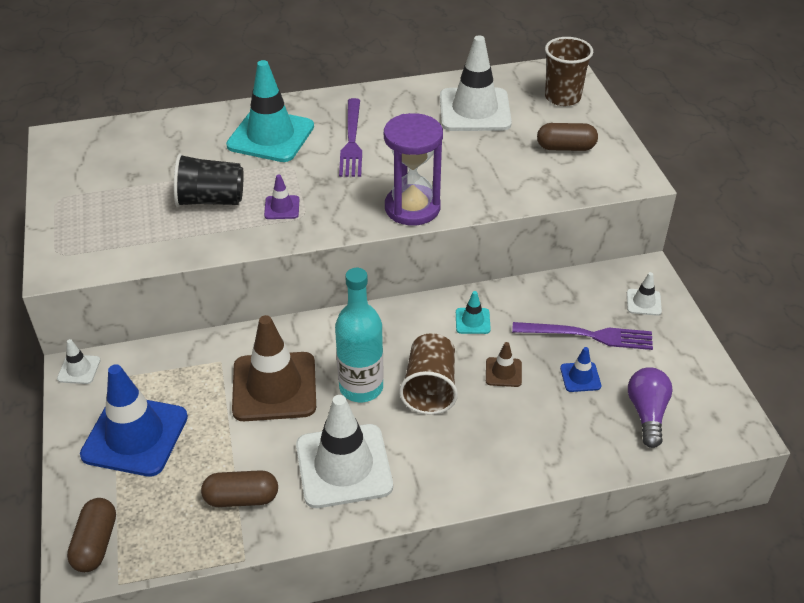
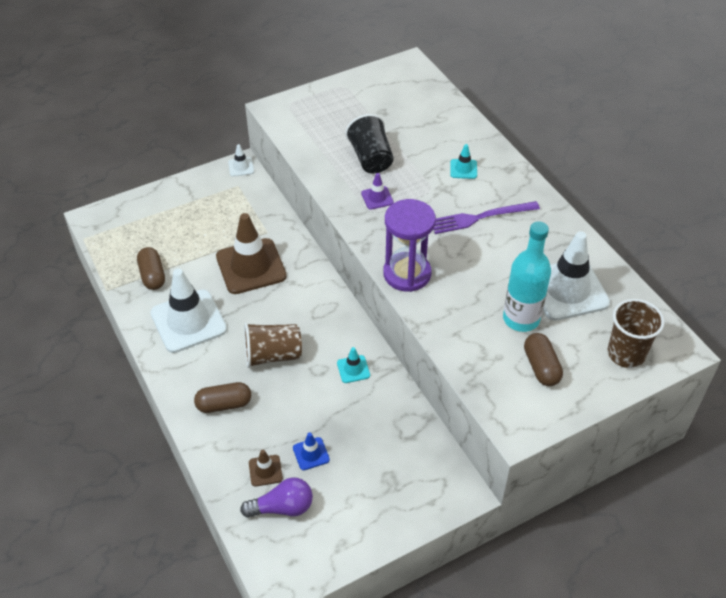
camera: 75 degrees right, 5 degrees up
(96, 543) = (109, 220): brown capsule -> brown capsule (224, 404)
(135, 436) = (192, 210): blue traffic cone -> none
(270, 136) = (463, 169): turquoise traffic cone -> turquoise traffic cone, size x0.44
(361, 387) = (263, 314): turquoise bottle -> turquoise bottle (521, 319)
(503, 372) = (302, 399): brown traffic cone -> brown traffic cone (265, 470)
(588, 335) = (362, 453): purple fork -> none
(643, 302) = (419, 493): white traffic cone -> none

